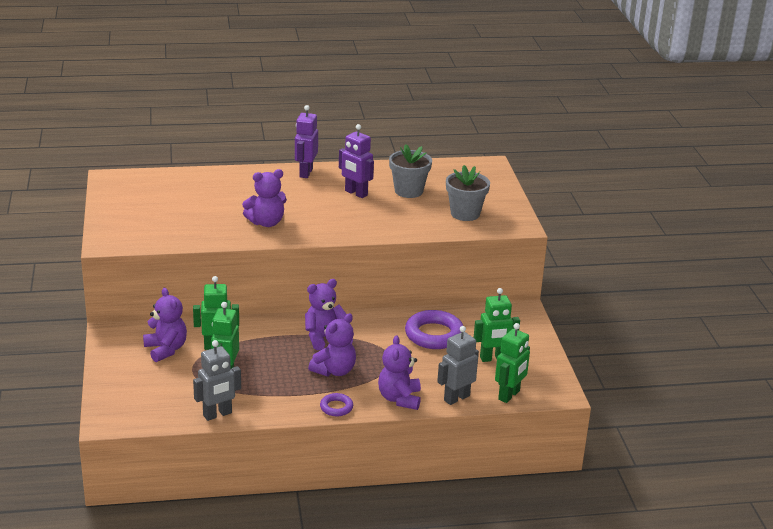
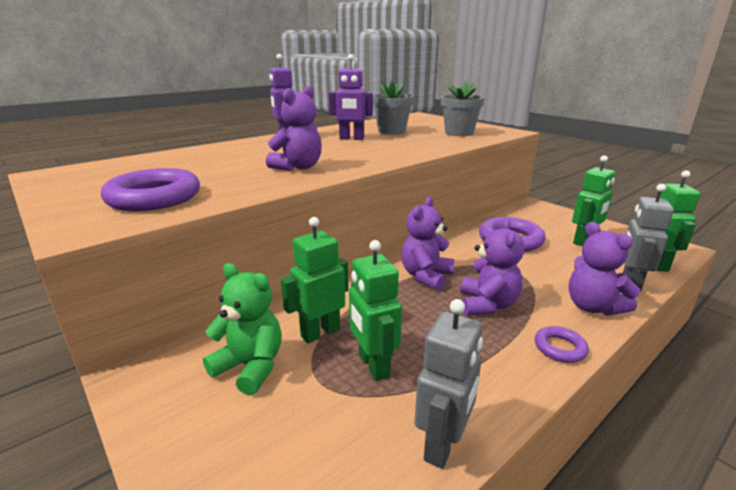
camera: 30 degrees left, 5 degrees down
(155, 227) = (154, 197): none -> purple ring
(166, 349) = (250, 366): purple teddy bear -> green teddy bear

